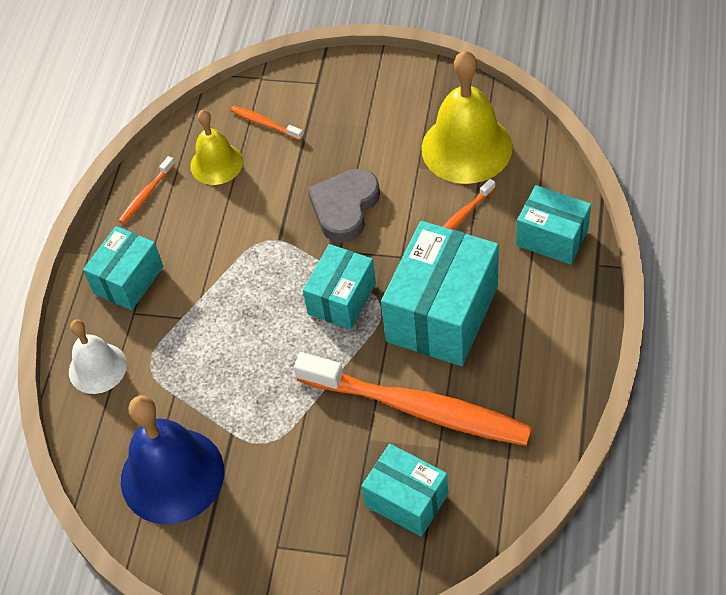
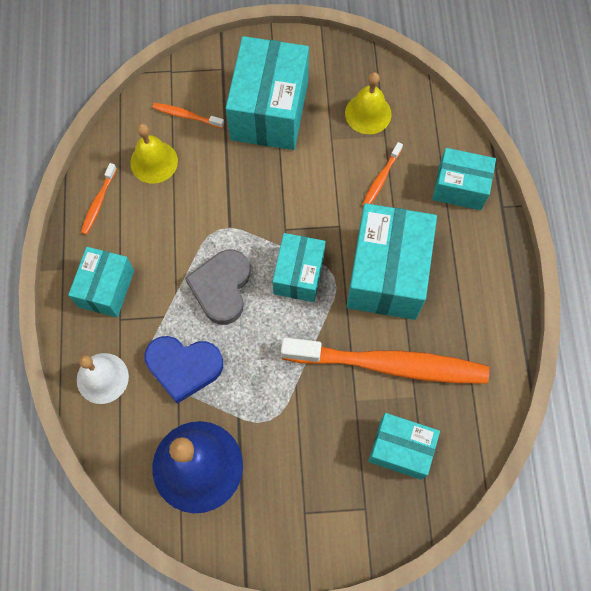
camera: 20 degrees left, 15 degrees up
(187, 372) = (184, 367): none -> blue heart
(345, 208) = (279, 187): grey heart -> grey heart (221, 288)
(357, 130) = (269, 110): none -> turquoise box
(466, 147) = (368, 113): yellow bell -> yellow bell, size x0.59

